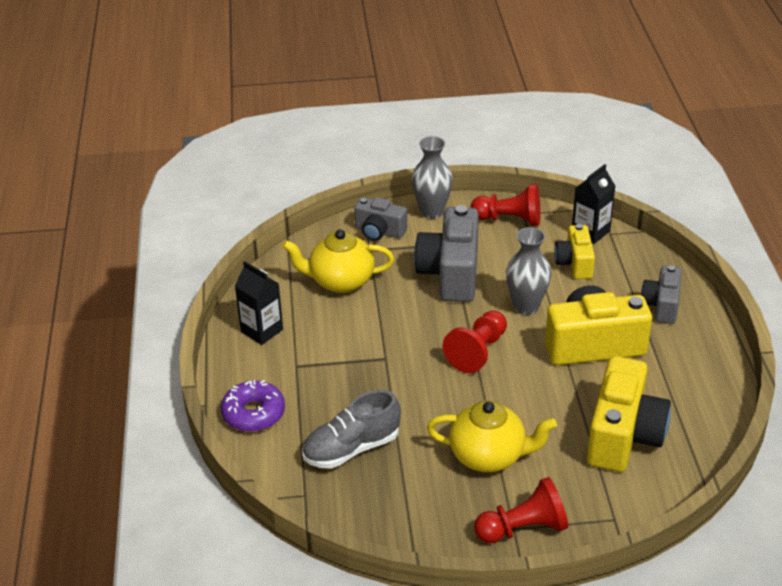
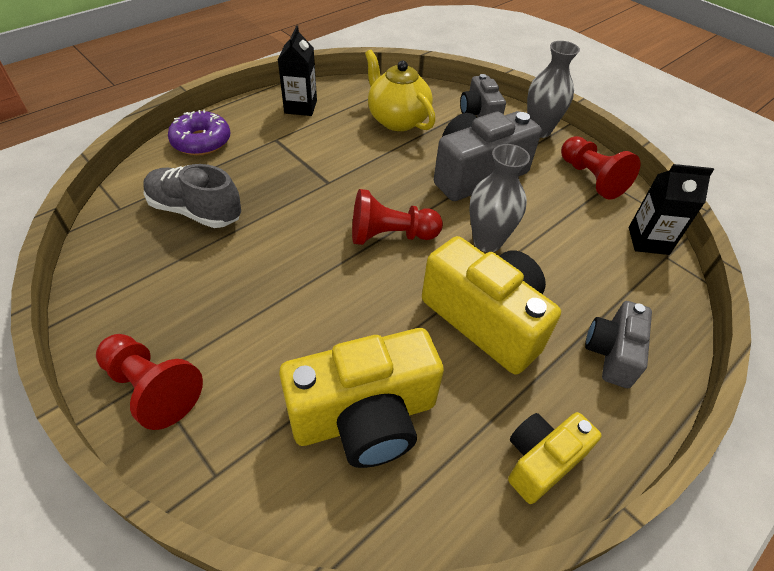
camera: 50 degrees right, 10 degrees up
(489, 456) = (248, 309): yellow teapot -> none
(574, 263) = (589, 249): yellow camera -> yellow camera (541, 461)
(661, 305) = (612, 353): grey camera -> grey camera turned 45 degrees counterclockwise

